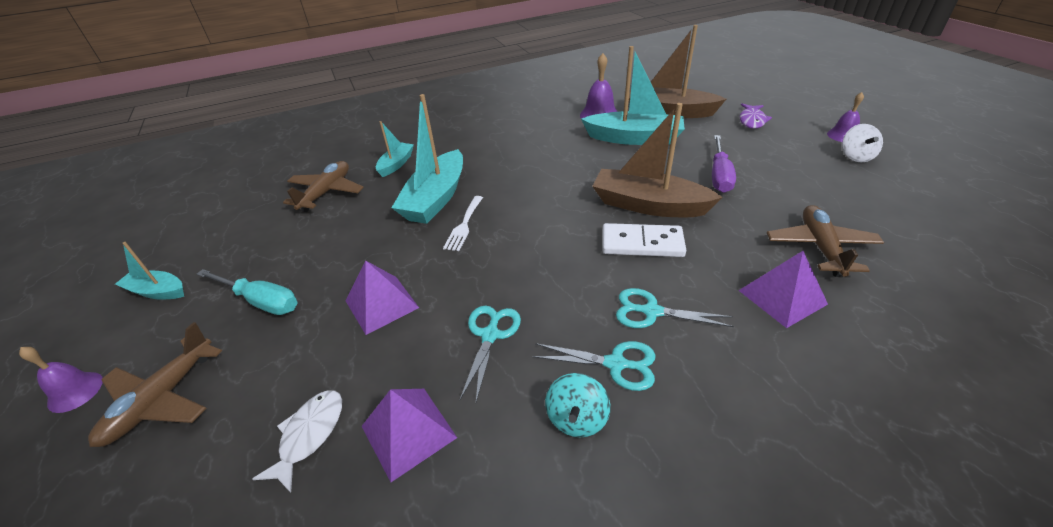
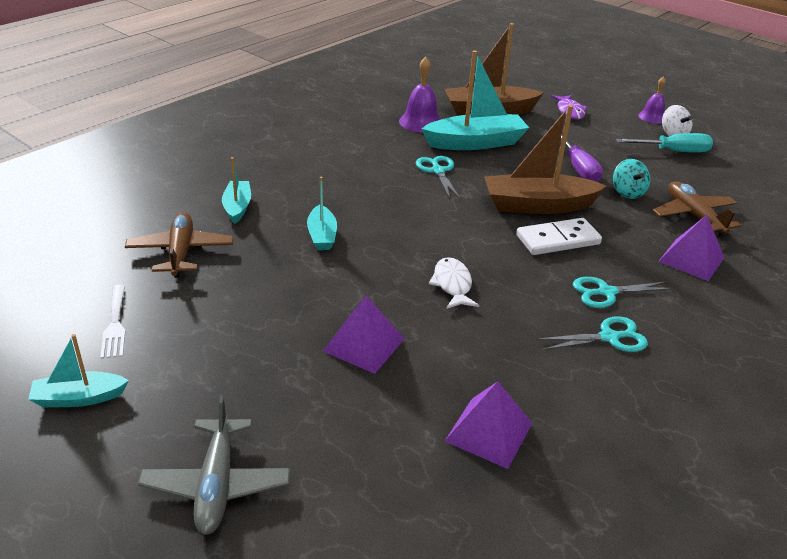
camera: 30 degrees left, 5 degrees down
(75, 391) = (99, 511): purple bell -> none
(162, 399) = (217, 484): brown plane -> grey plane
(261, 301) = (227, 374): turquoise screwdriver -> turquoise screwdriver (673, 151)
(309, 435) = (404, 462): white fish -> white fish (452, 284)
(436, 198) = (322, 235): turquoise boat -> turquoise boat, size x0.54
(464, 225) = (378, 256): white fork -> white fork (115, 325)
(490, 335) = (491, 343): turquoise scissors -> turquoise scissors (438, 171)
(577, 418) = (610, 382): turquoise spinning top -> turquoise spinning top (627, 192)

